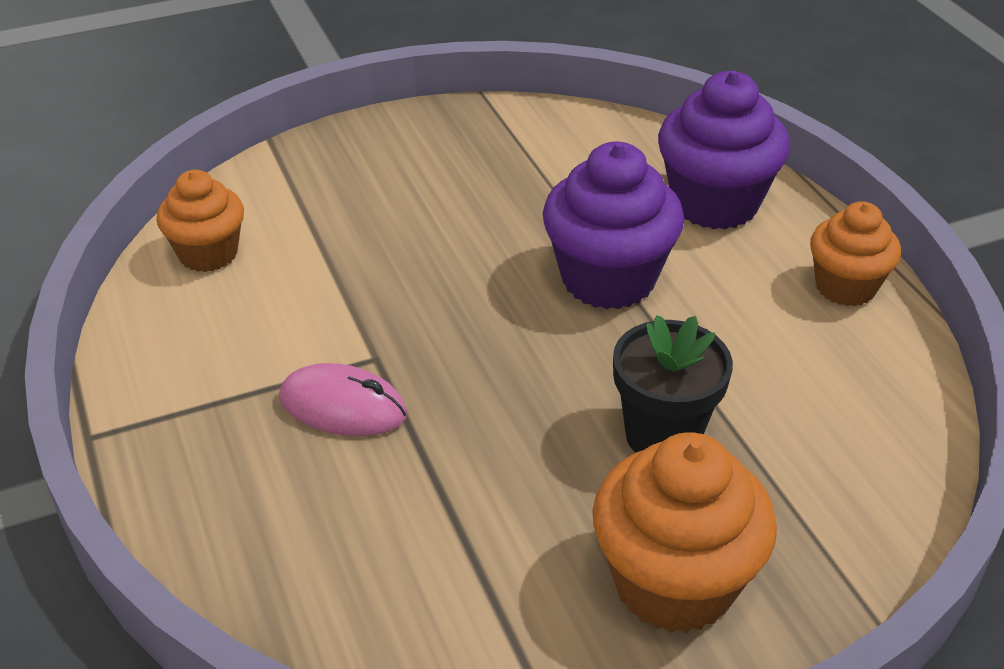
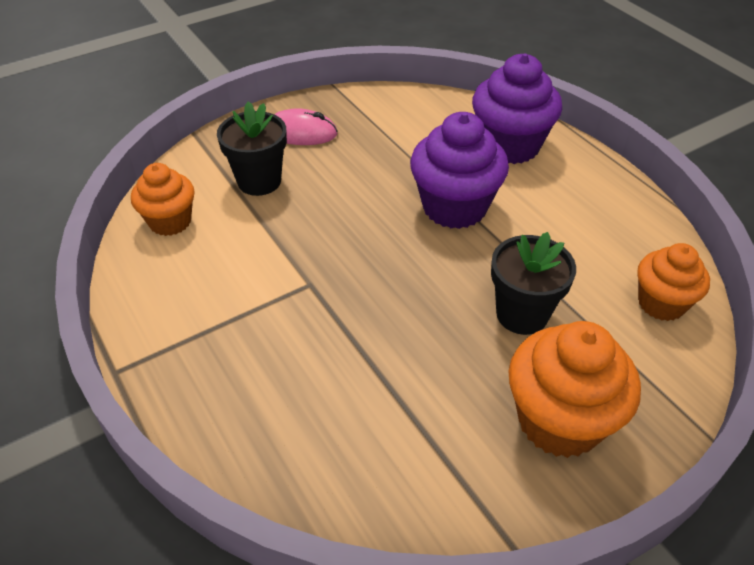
camera: 10 degrees left, 5 degrees up
(342, 214) = (259, 181): none -> black flower pot
(343, 407) = (296, 323): pink mouse -> pink mouse (301, 132)
(845, 287) = (610, 194): orange cupcake -> orange cupcake (661, 303)

